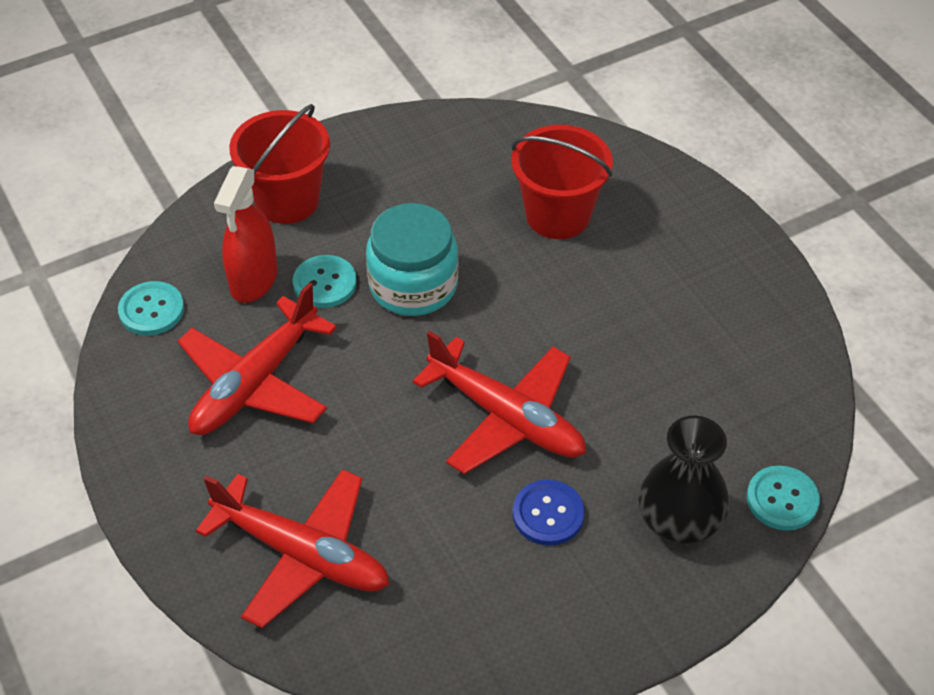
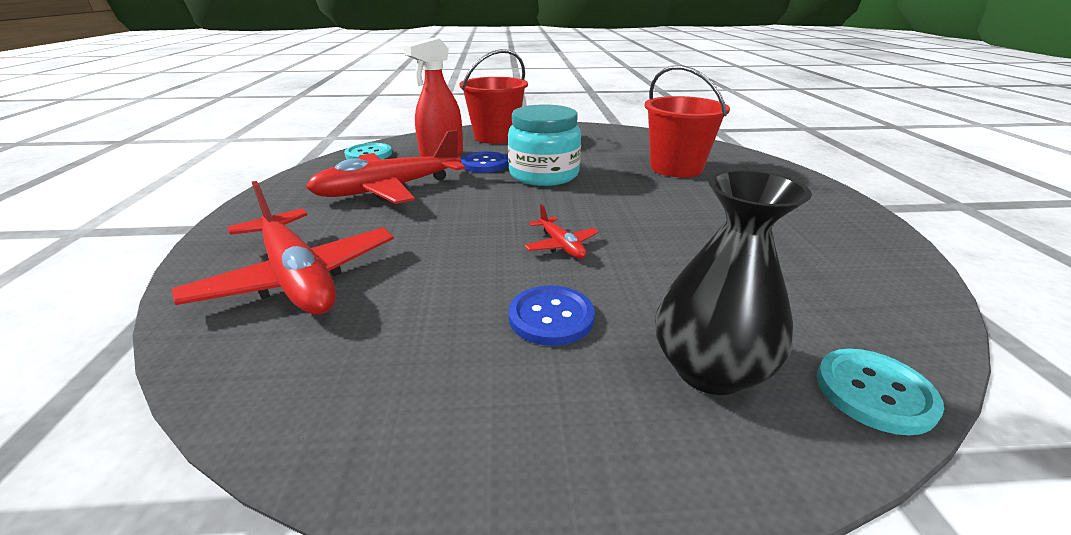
camera: 25 degrees right, 20 degrees down
(325, 283) = (484, 164): turquoise button -> blue button
(506, 417) = (561, 245): red plane -> red plane, size x0.45

